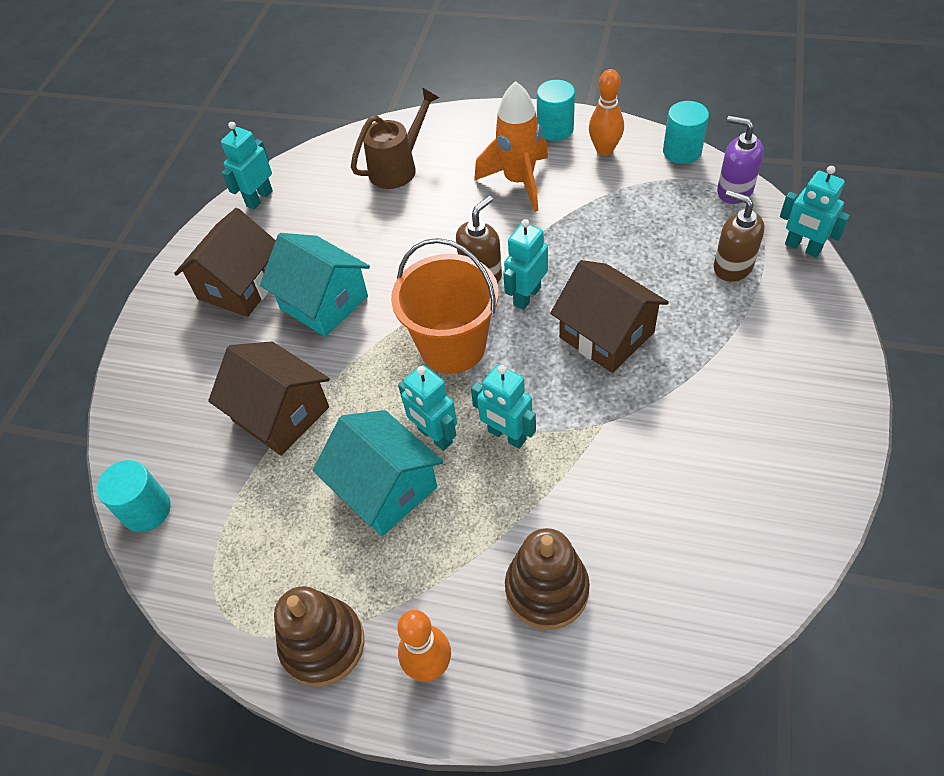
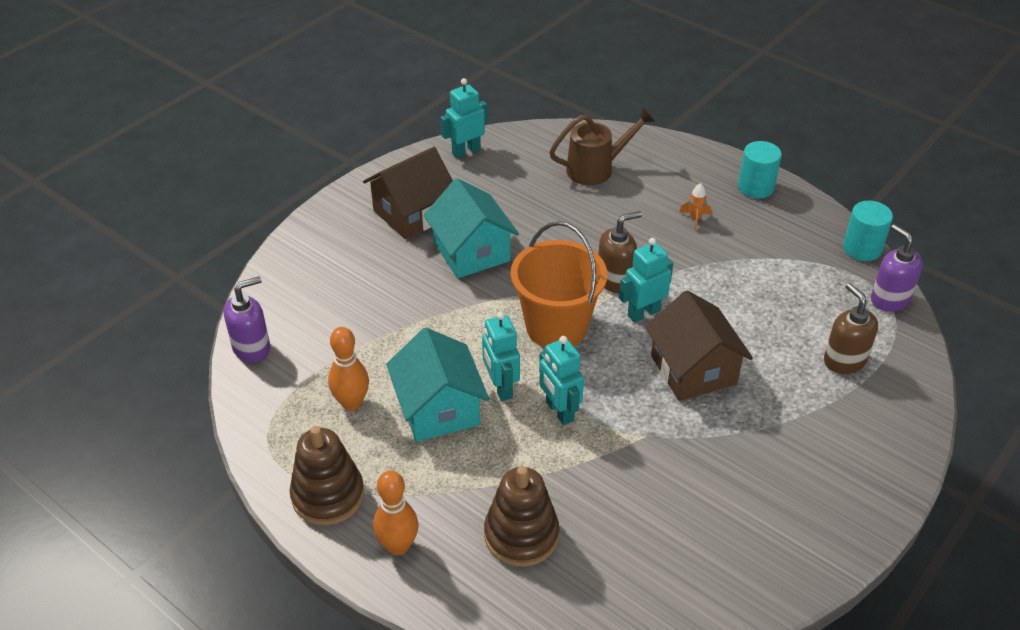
camera: 20 degrees right, 10 degrees down
(147, 510) = (252, 348): turquoise cylinder -> purple soap dispenser
(281, 414) = (389, 322): brown house -> none
(519, 182) = (695, 219): orange rocket -> orange rocket, size x0.41
(604, 150) = (790, 221): orange bowling pin -> orange bowling pin (351, 403)
(802, 248) = (922, 371): turquoise robot -> none

